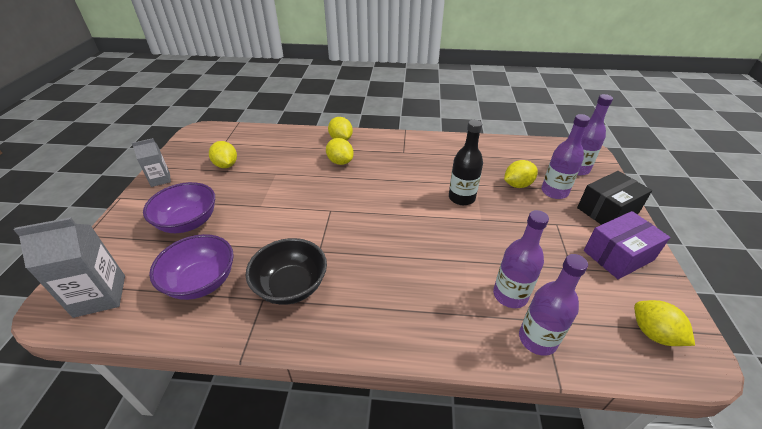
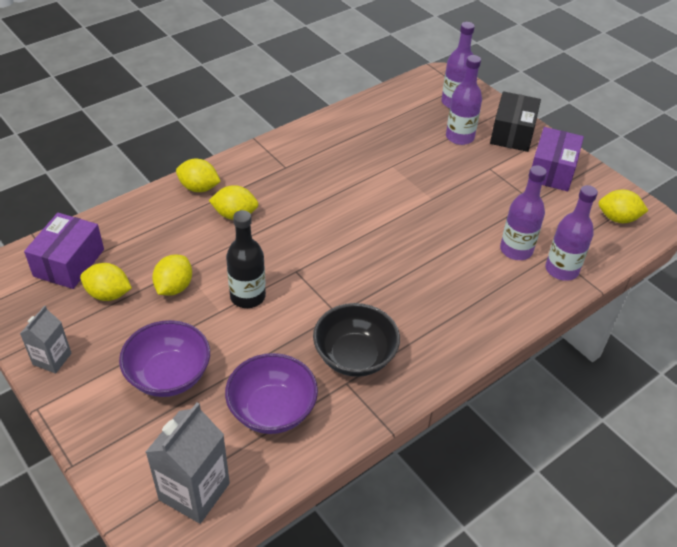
camera: 45 degrees left, 5 degrees up
(233, 142) = (69, 263): none -> purple box
(461, 198) = (395, 187): black bottle -> black bottle (247, 296)
(517, 185) = (425, 146): yellow lemon -> yellow lemon (174, 287)

